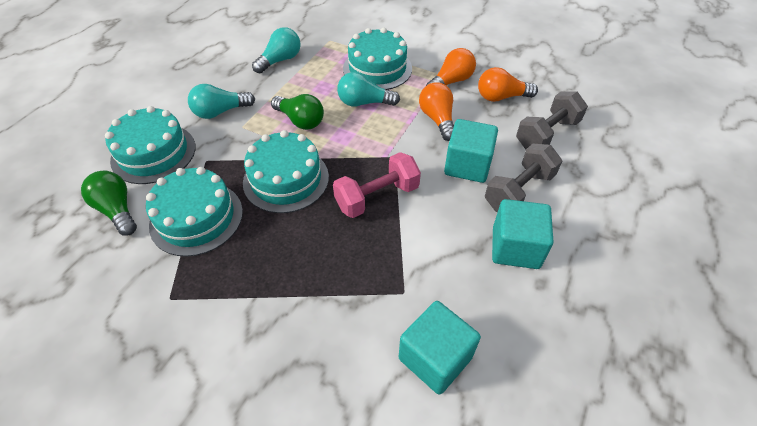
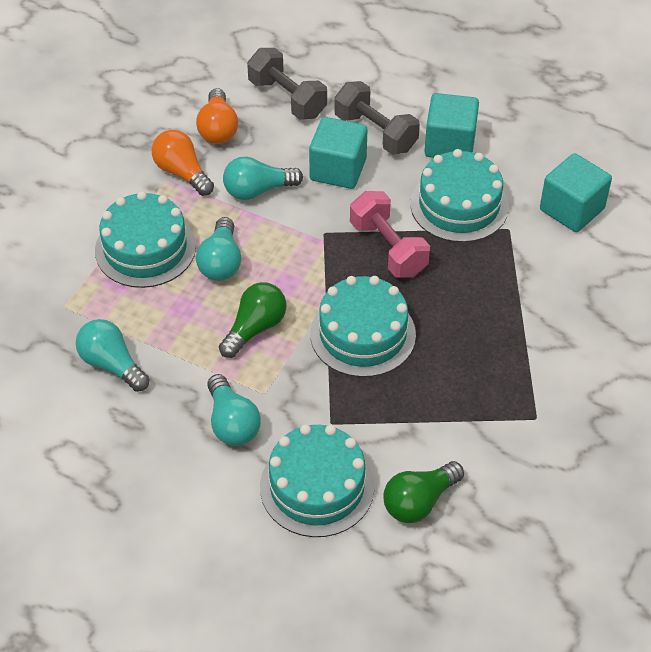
camera: 90 degrees left, 0 degrees up
(196, 218) = (427, 414): turquoise cake -> turquoise cake (459, 205)
(437, 119) = (258, 190): orange light bulb -> turquoise light bulb

